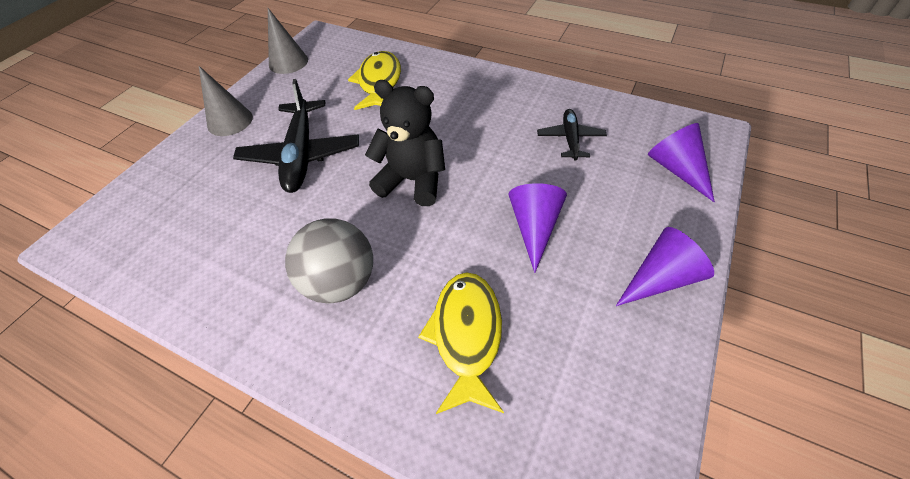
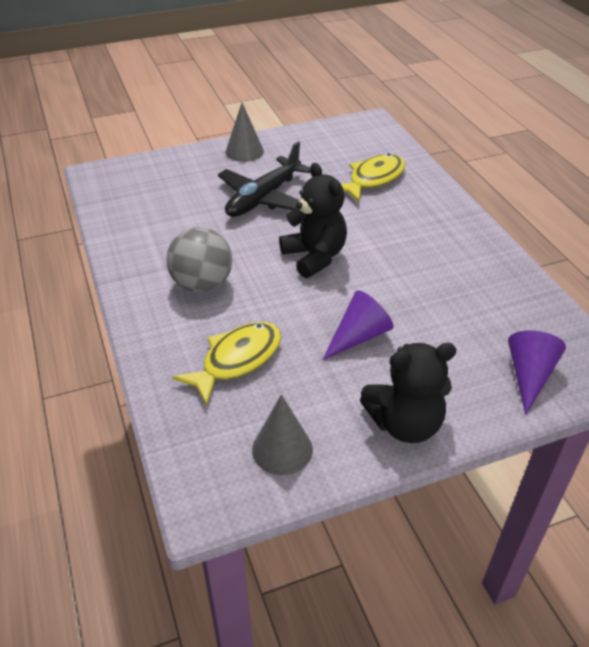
camera: 40 degrees right, 10 degrees down
(288, 62) = (326, 130): grey cone -> grey cone (282, 449)
(570, 139) = (469, 301): black plane -> none
(660, 278) = (405, 424): purple cone -> black teddy bear

